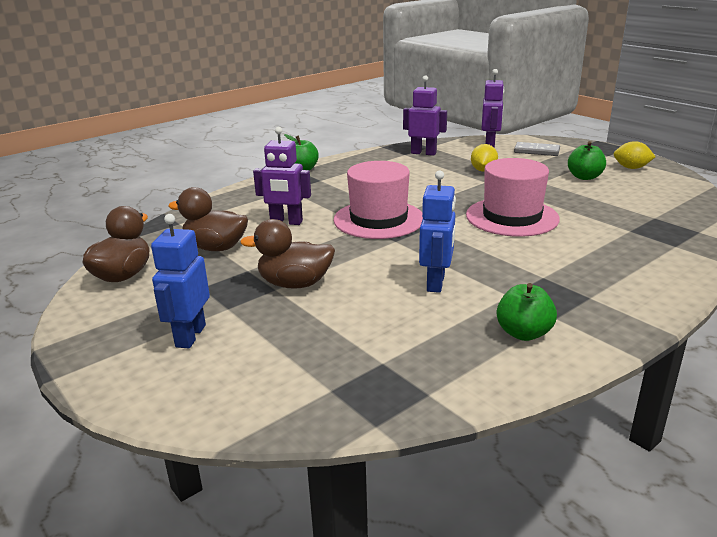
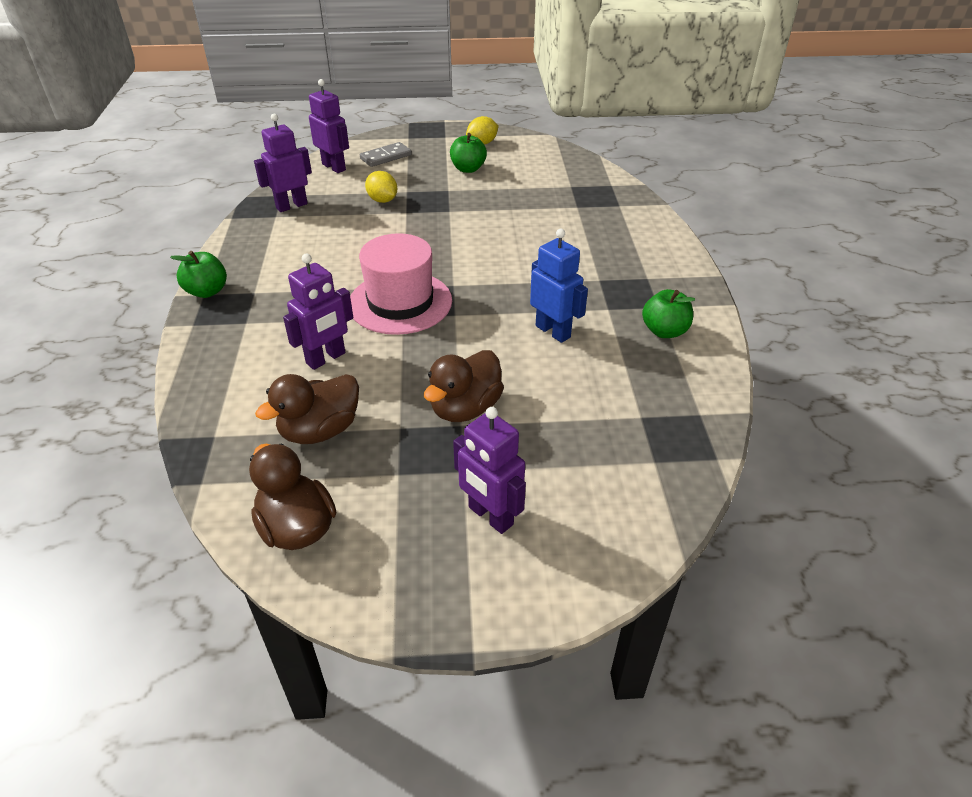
camera: 55 degrees left, 15 degrees up
(190, 336) = (490, 516): blue robot -> purple robot
(512, 217) = (490, 238): pink hat -> none

